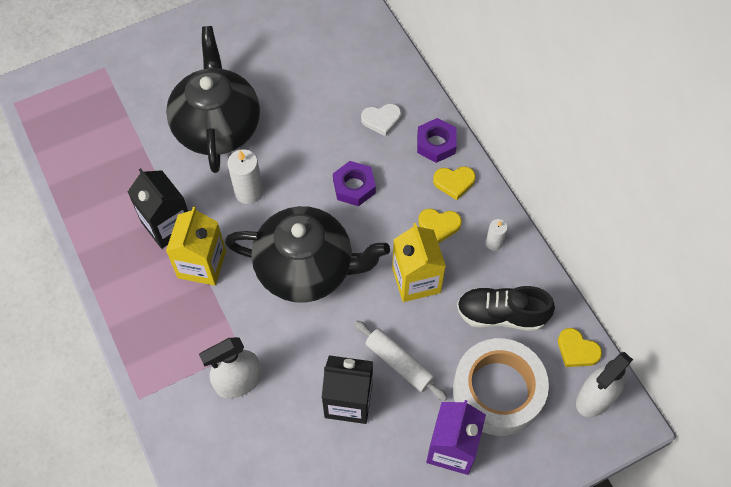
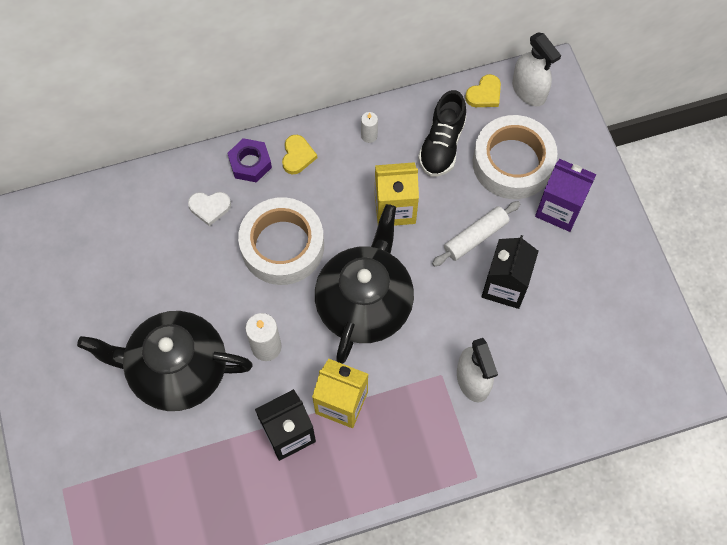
camera: 80 degrees left, 5 degrees up
(354, 187) = (282, 246): purple nut -> white tape
(381, 120) = (209, 207): white heart -> white heart turned 90 degrees clockwise
(439, 225) = (341, 178): yellow heart -> none

